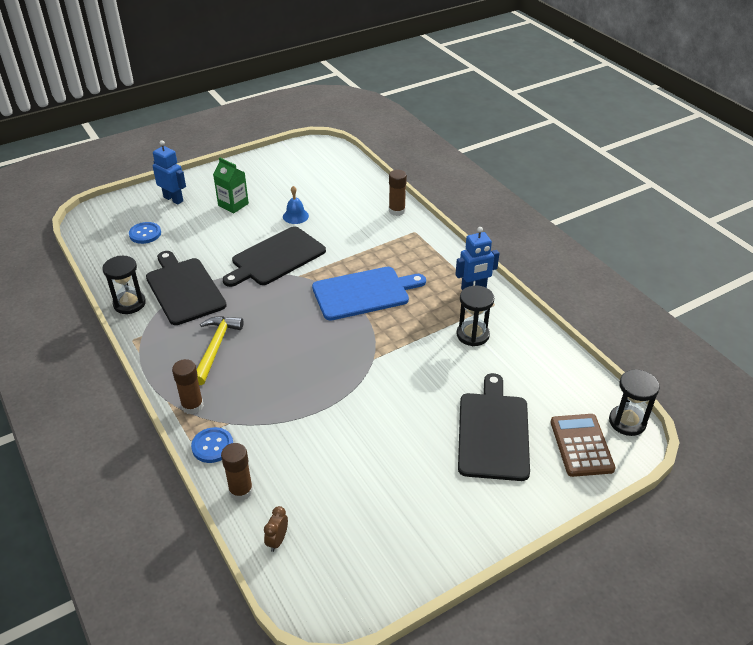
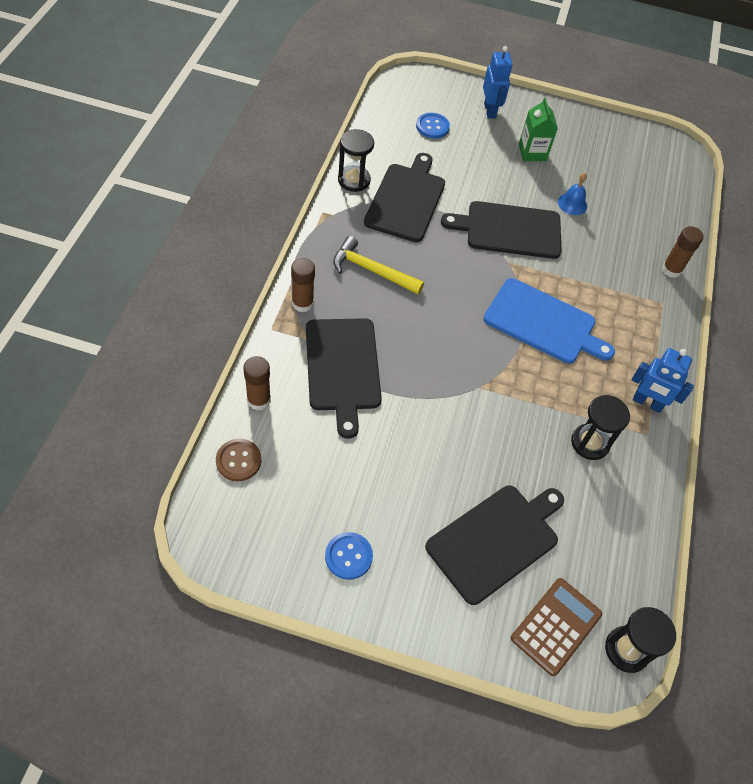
camera: 40 degrees right, 15 degrees up
(212, 446) = (280, 348): blue button -> blue button (348, 556)
(216, 348) = (372, 270): yellow hammer -> yellow hammer turned 120 degrees counterclockwise
(274, 421) = (342, 368): none -> black cutting board
(277, 540) = (238, 461): brown clock -> brown button

